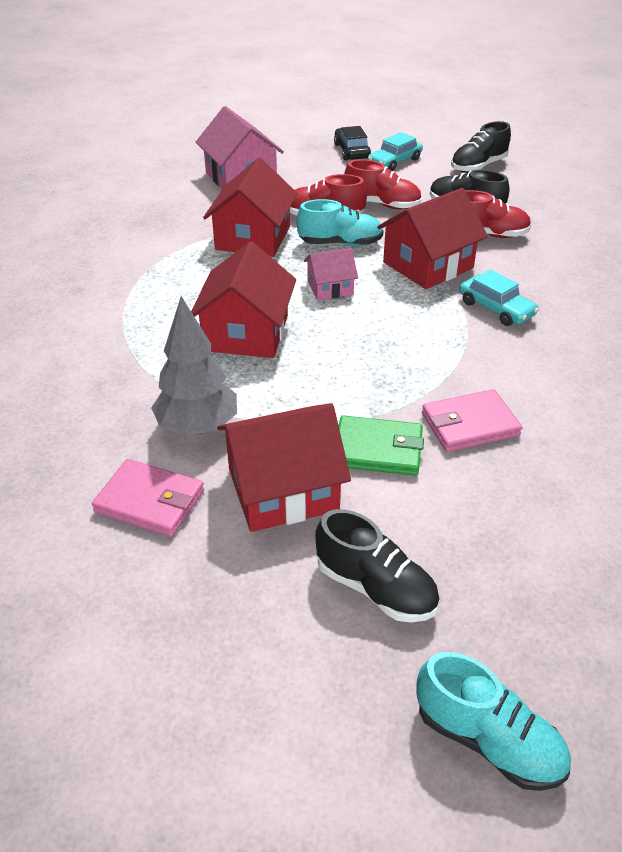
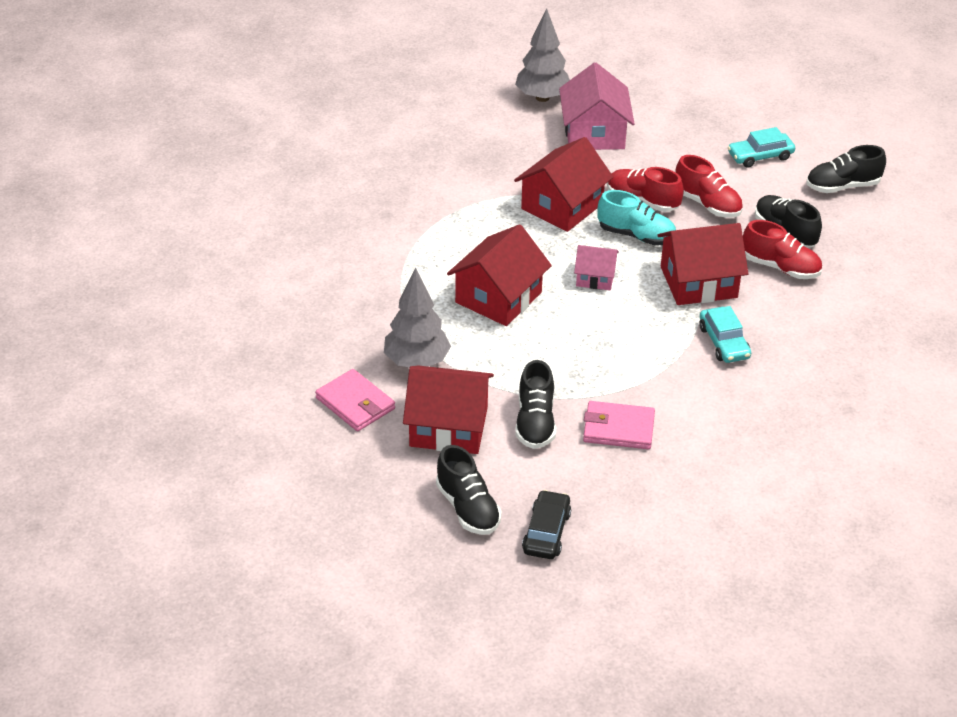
camera: 25 degrees right, 0 degrees up
(175, 163) = (542, 97): none -> grey tree
(352, 151) = (726, 130): black car -> black car (546, 532)
(378, 449) = (535, 423): green wallet -> black shoe
(488, 740) = (475, 608): turquoise shoe -> none

